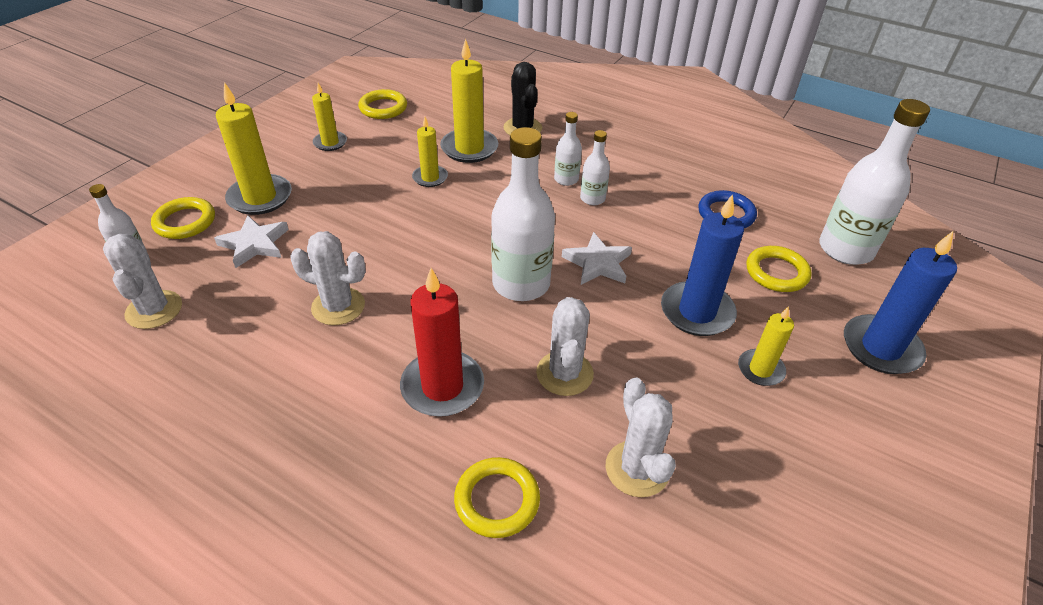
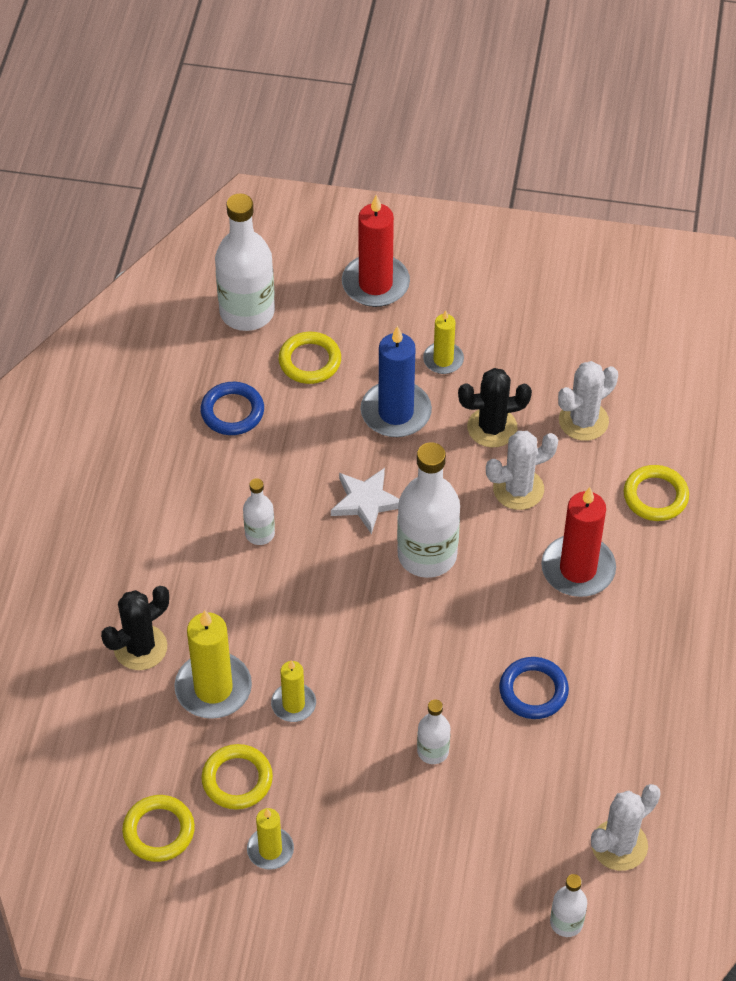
camera: 110 degrees left, 10 degrees up
(185, 222) = (491, 910): yellow ring -> yellow ring (237, 779)
(254, 244) = (489, 816): white star -> none
(260, 197) = (413, 861): yellow candle -> none
(338, 306) = (533, 691): white cactus -> blue ring
(566, 179) = (234, 568): white bottle -> white bottle (433, 751)
(654, 379) = (492, 427): none -> black cactus
(881, 348) = (375, 284): blue candle -> red candle

